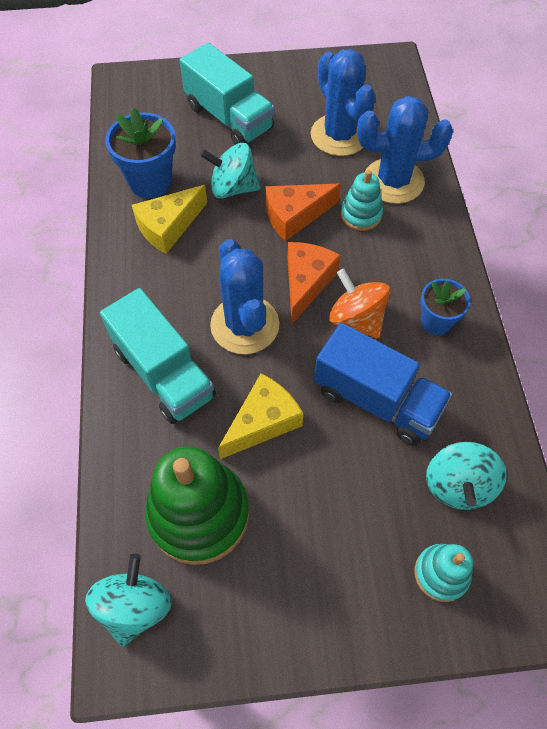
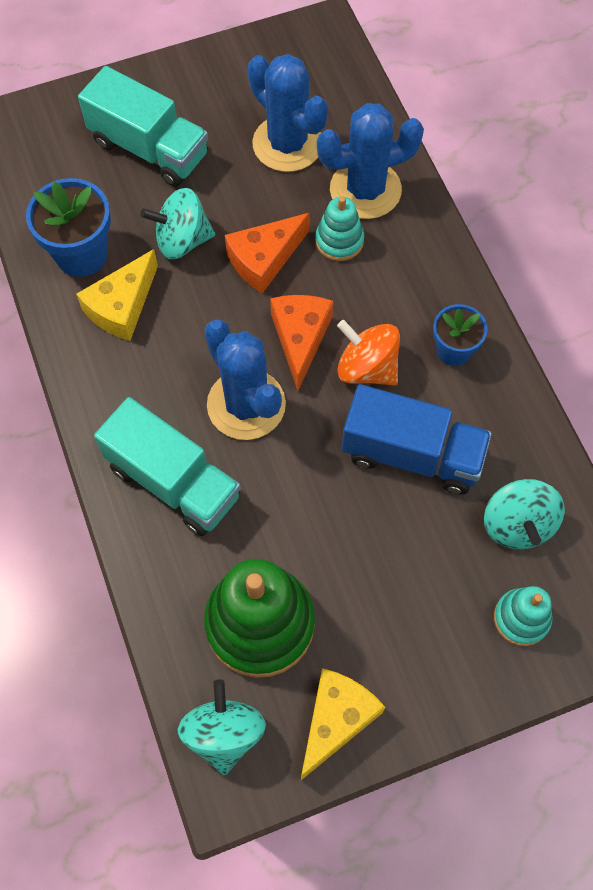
camera: 15 degrees left, 5 degrees up
(263, 422) = (298, 509): yellow cheese -> yellow cheese (336, 720)

